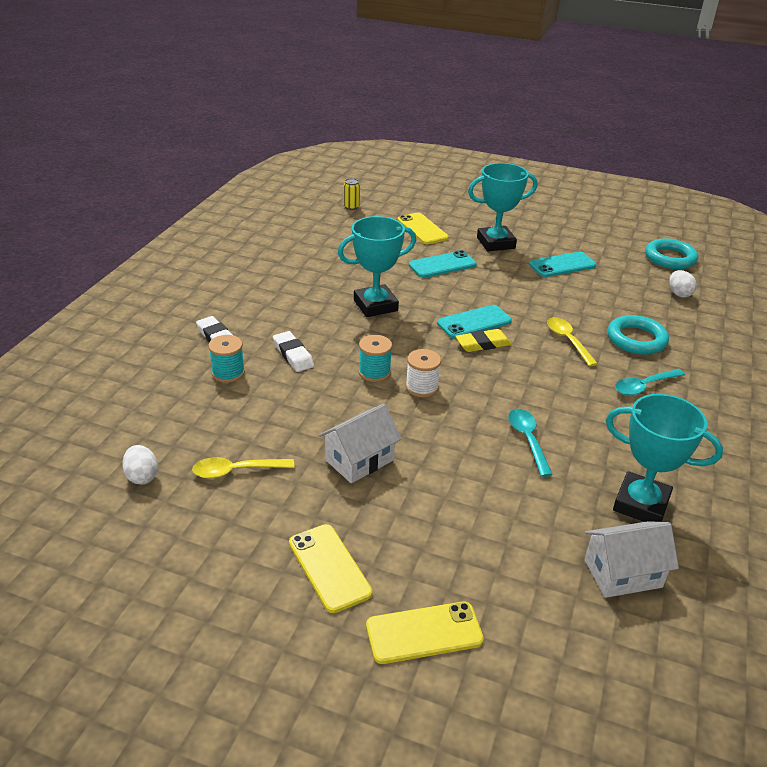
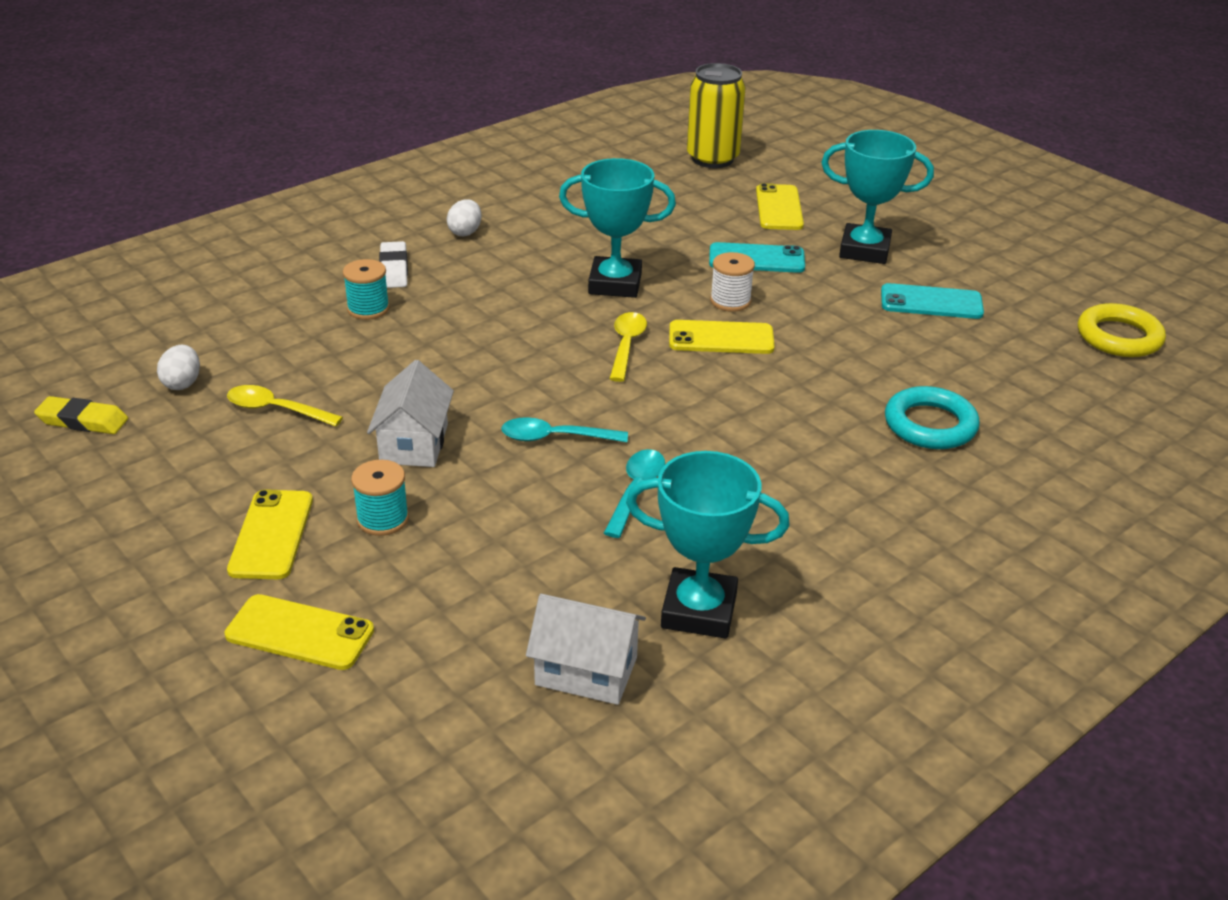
camera: 30 degrees right, 0 degrees up
(293, 355) = (458, 311): white eraser -> none
(351, 207) = (712, 159): yellow can -> yellow can, size x2.26
(359, 460) = (414, 444): white house -> white house turned 75 degrees counterclockwise
(374, 372) = (531, 358): turquoise spool -> turquoise spool (383, 519)
(422, 387) = (570, 391): white spool -> white spool (730, 301)
(474, 322) = (721, 338): turquoise phone -> yellow phone
(483, 344) = (703, 367): yellow eraser -> yellow eraser (83, 421)
(567, 340) = (826, 397): yellow spoon -> yellow spoon (626, 345)
(641, 504) = (699, 610): turquoise trophy -> turquoise trophy turned 45 degrees counterclockwise
(644, 386) = (869, 483): turquoise spoon -> turquoise spoon (555, 437)
(670, 258) = (1119, 337): turquoise ring -> yellow ring
(679, 294) = (1073, 387): white egg -> white egg (465, 232)

